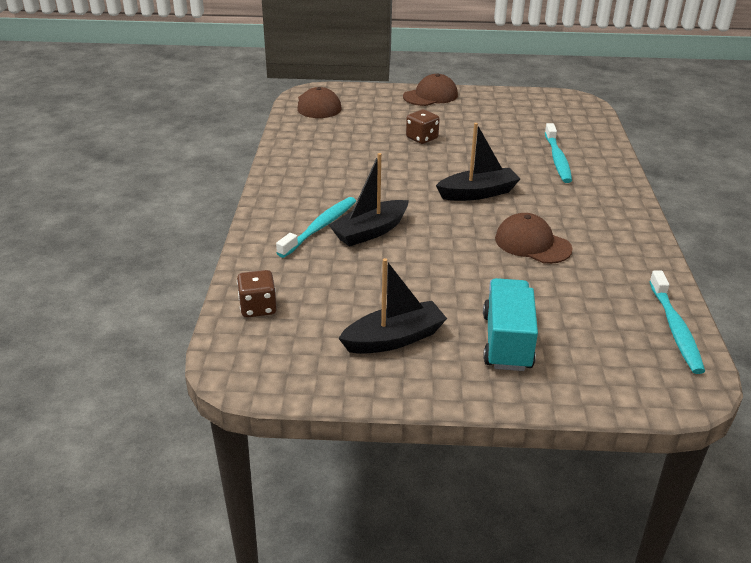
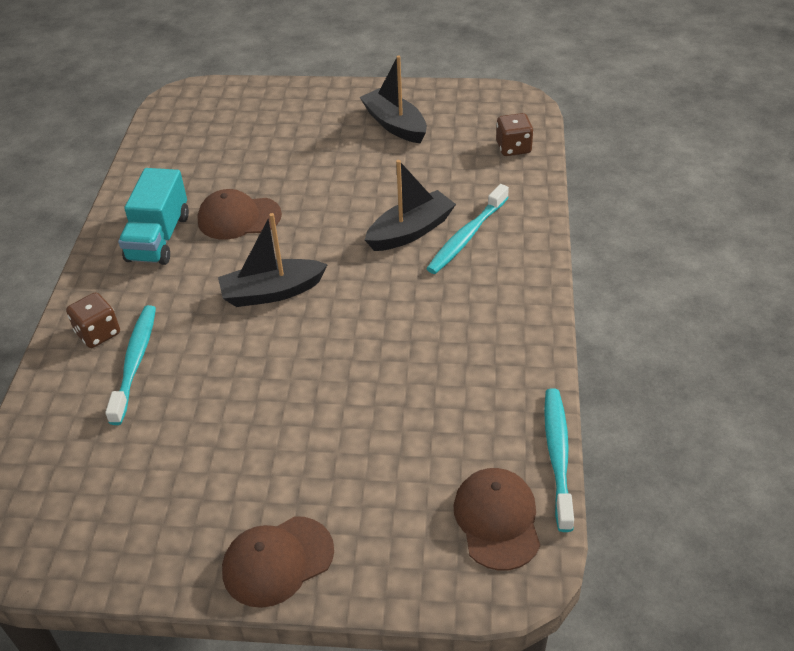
camera: 175 degrees left, 10 degrees up
(394, 339) = (395, 125): black boat -> black boat turned 75 degrees clockwise
(422, 138) = (321, 413): brown dice -> brown dice (98, 333)
(507, 341) = (303, 124): turquoise truck -> turquoise truck (159, 238)
(532, 244) = (239, 218): brown cap -> brown cap turned 135 degrees clockwise
(675, 328) = (159, 136): turquoise toothbrush -> turquoise toothbrush (557, 455)

